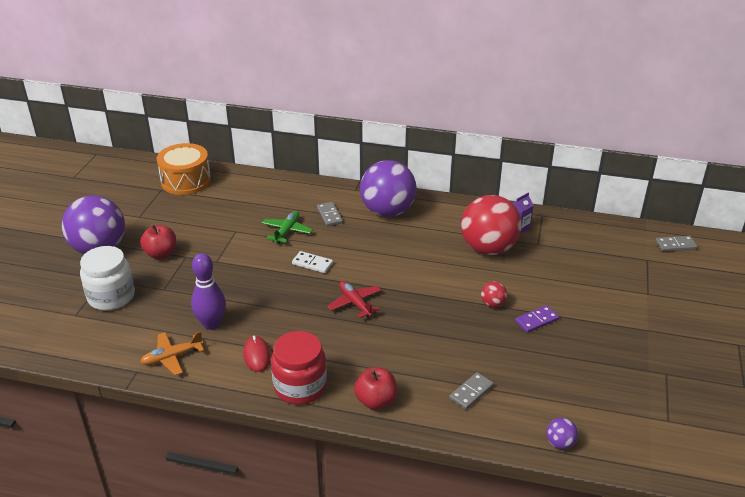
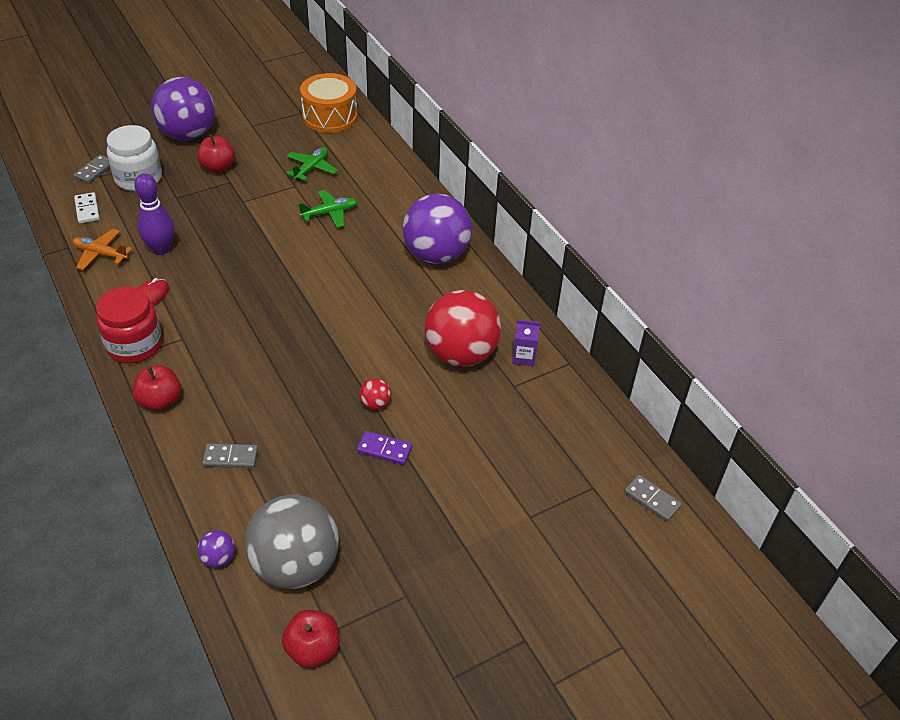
camera: 45 degrees right, 10 degrees up
(228, 215) = (311, 168): none -> green plane
(312, 263) = (302, 255): white domino -> white domino (87, 209)
(329, 215) = (384, 223): grey domino -> grey domino (94, 171)
(355, 303) = (276, 313): red plane -> none
(599, 409) = (295, 565): none -> grey ball
(676, 436) = (313, 649): none -> red apple

